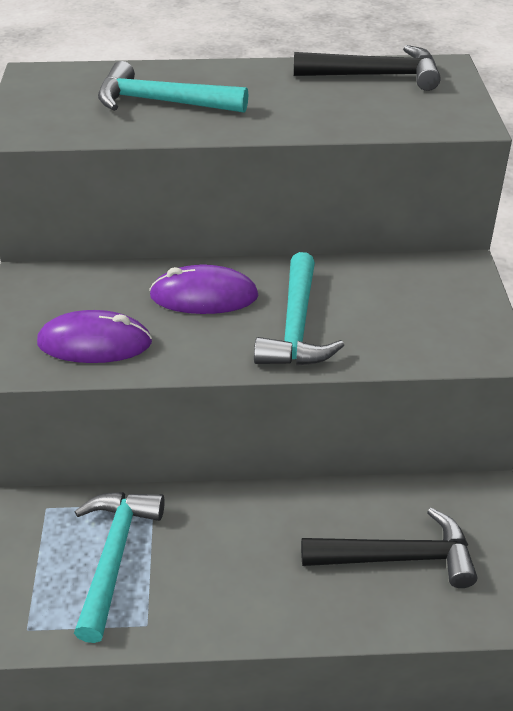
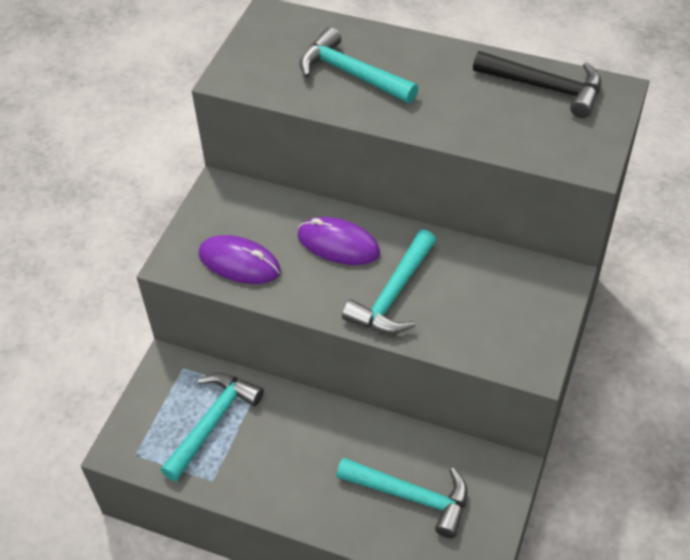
camera: 25 degrees right, 10 degrees up
(397, 558) = (411, 496): black hammer -> turquoise hammer

